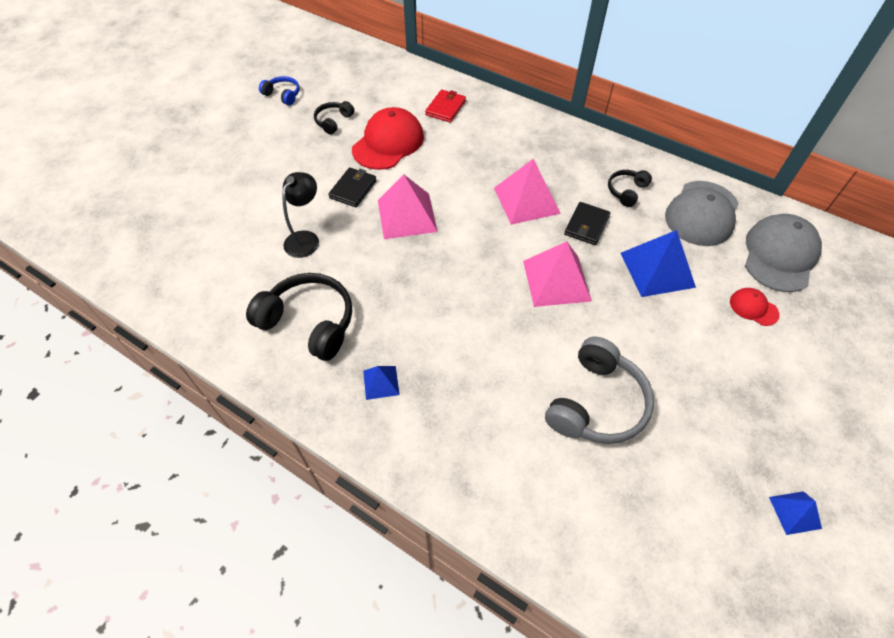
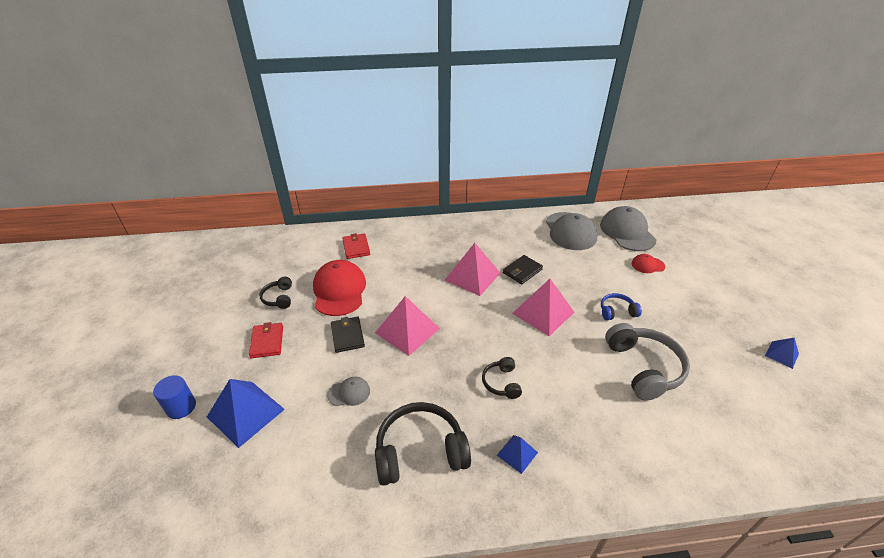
camera: 40 degrees left, 15 degrees down
(188, 172) = (181, 407): none -> blue cylinder
(283, 95) = (212, 300): blue headphones -> blue headphones (617, 311)
(289, 156) = (267, 342): none -> red wallet
(306, 238) = (349, 393): black lamp -> grey cap
(586, 225) = (522, 271): black wallet -> black wallet turned 60 degrees clockwise
(626, 191) = (520, 240): black headphones -> black headphones (501, 383)
(657, 269) = (584, 273): blue pyramid -> blue pyramid (245, 413)

